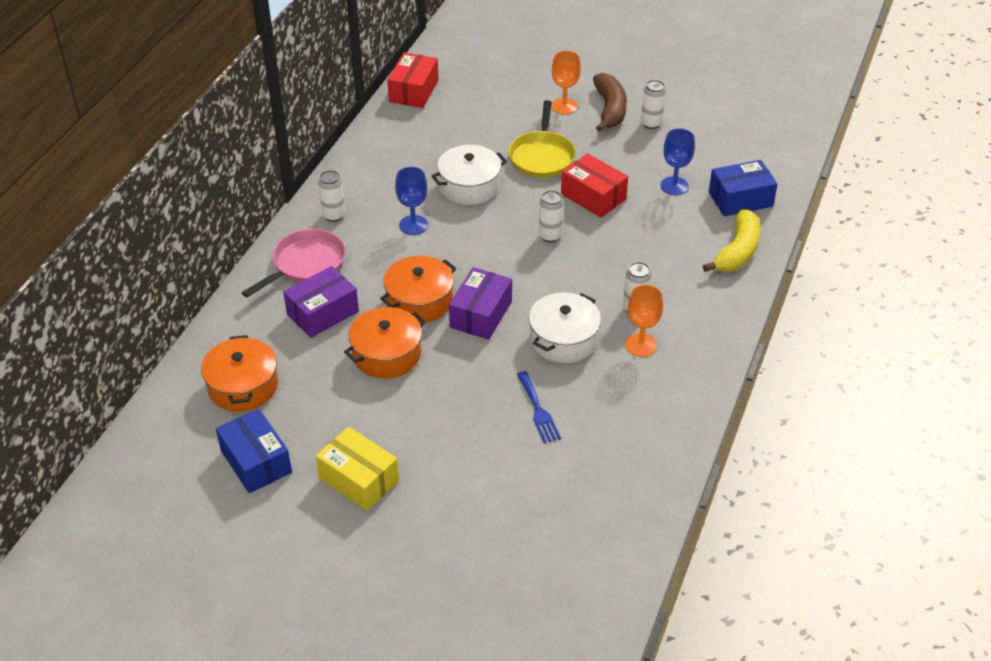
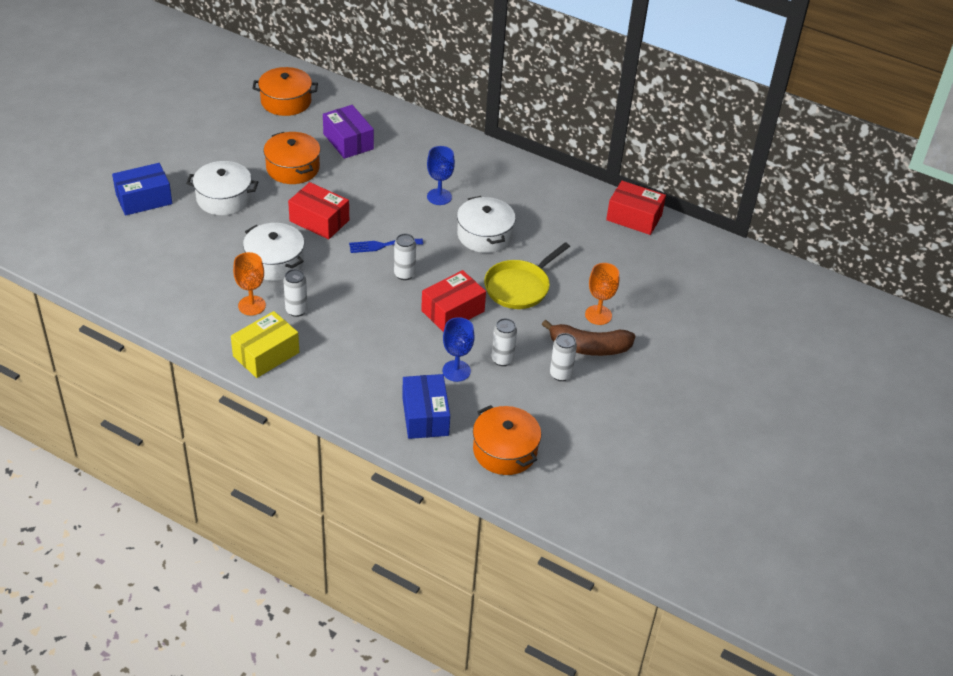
camera: 95 degrees right, 0 degrees up
(256, 461) = (214, 103): blue box -> blue box (144, 199)
(305, 264) = (406, 137): pink pan -> none
(334, 215) = (462, 155): white can -> white can (502, 359)
(358, 479) = (178, 144): yellow box -> yellow box (266, 354)
(419, 301) = (345, 190): orange pot -> orange pot (505, 450)
(461, 407) = (224, 198): none -> white pot
(480, 314) = (319, 220): purple box -> red box
(538, 410) = (204, 236): blue fork -> blue fork (382, 245)
(542, 156) = (520, 287): yellow pan -> yellow pan turned 60 degrees counterclockwise
(737, 251) = (349, 395): yellow banana -> none

